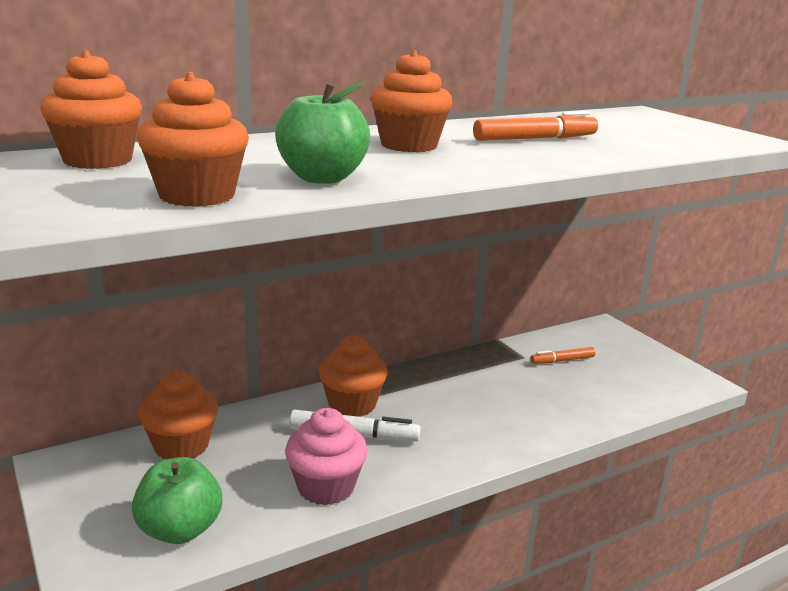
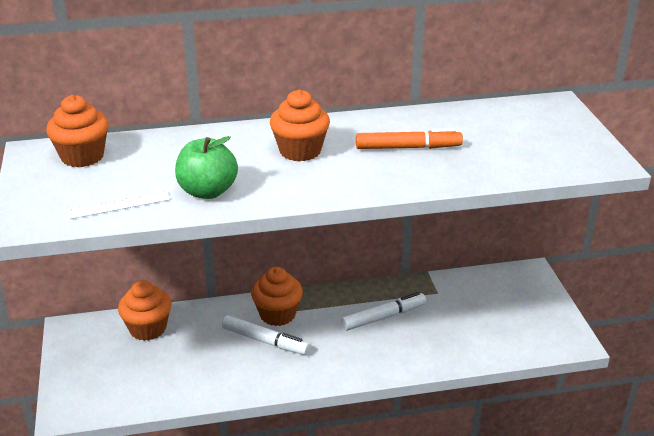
camera: 20 degrees right, 10 degrees up
(180, 530) = (124, 390): green apple -> none
(197, 195) = (119, 205): orange cupcake -> white ruler
(326, 487) = (226, 378): pink cupcake -> none
(482, 388) = (383, 317): none -> white marker
(562, 360) = (467, 301): orange marker -> none

